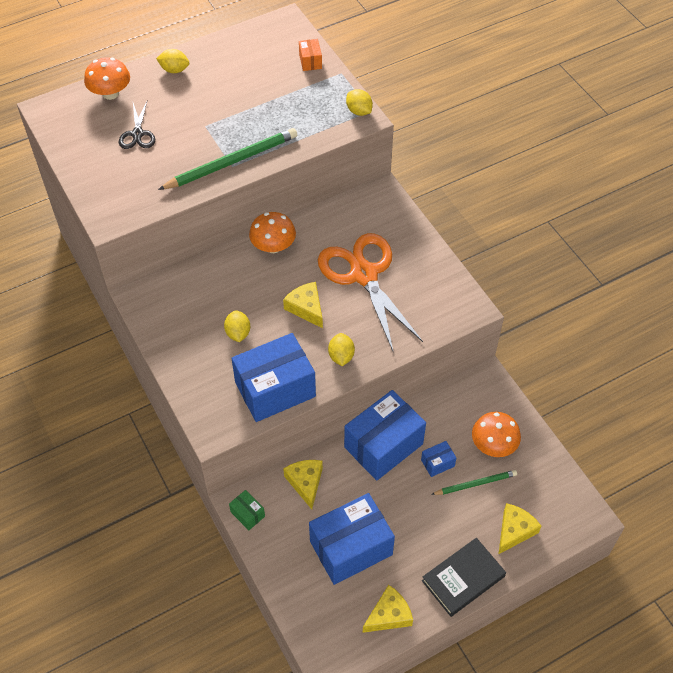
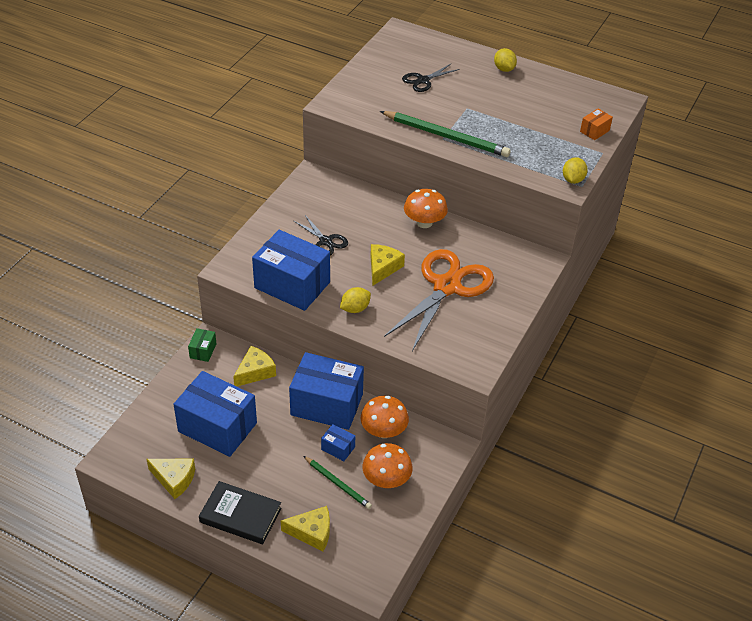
camera: 55 degrees right, 10 degrees down
(110, 93) = (447, 51): orange mushroom -> orange mushroom (383, 431)
(238, 333) = (325, 241): yellow lemon -> black scissors

